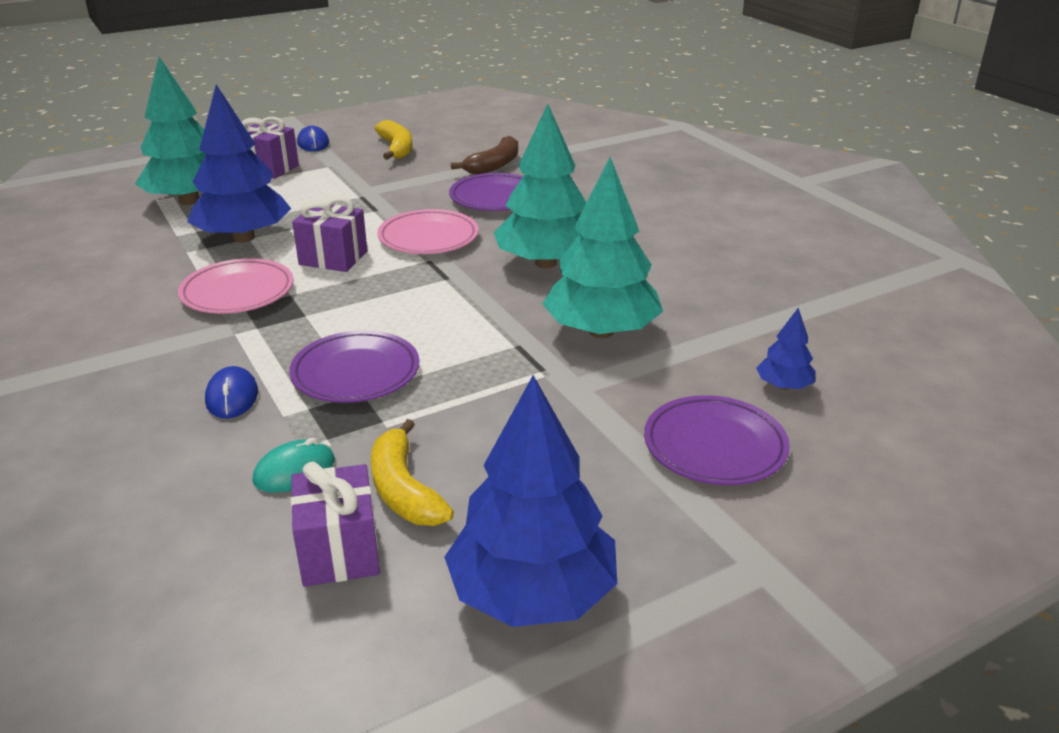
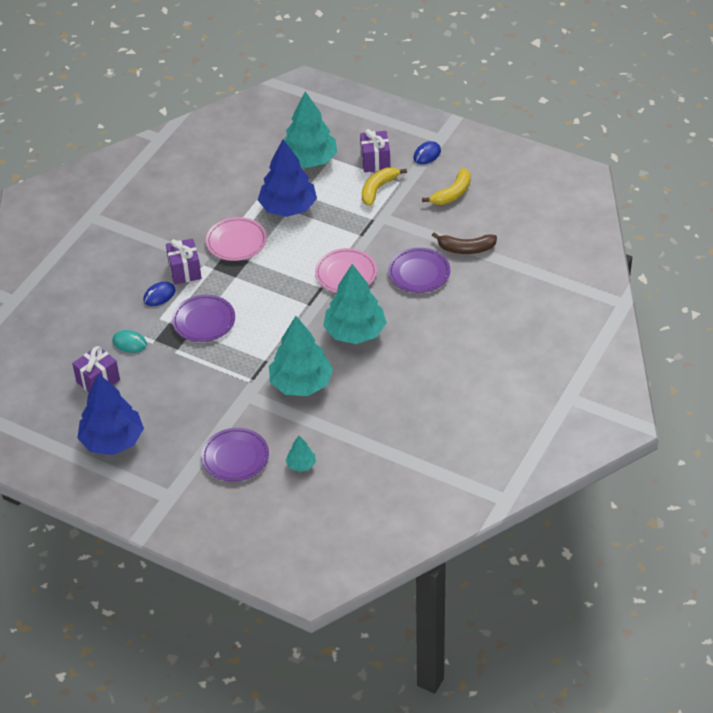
camera: 60 degrees right, 15 degrees up
(333, 258) = (294, 252): purple gift -> purple gift (185, 271)
(404, 490) = (141, 379): yellow banana -> yellow banana (378, 189)
(784, 386) = (301, 465): blue tree -> turquoise tree

